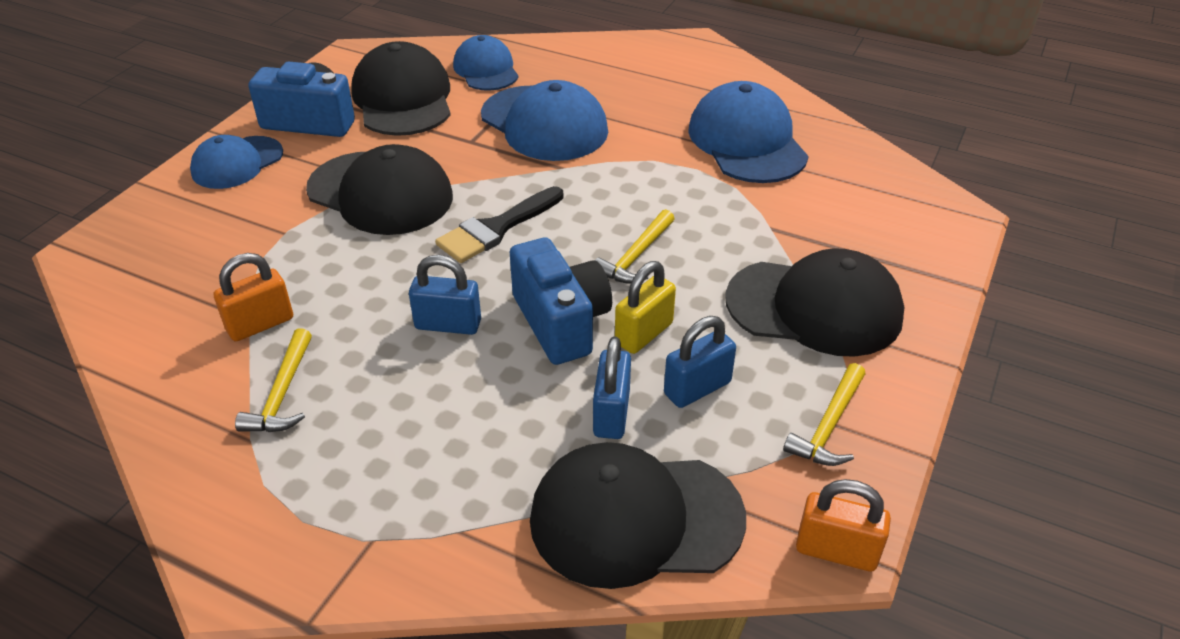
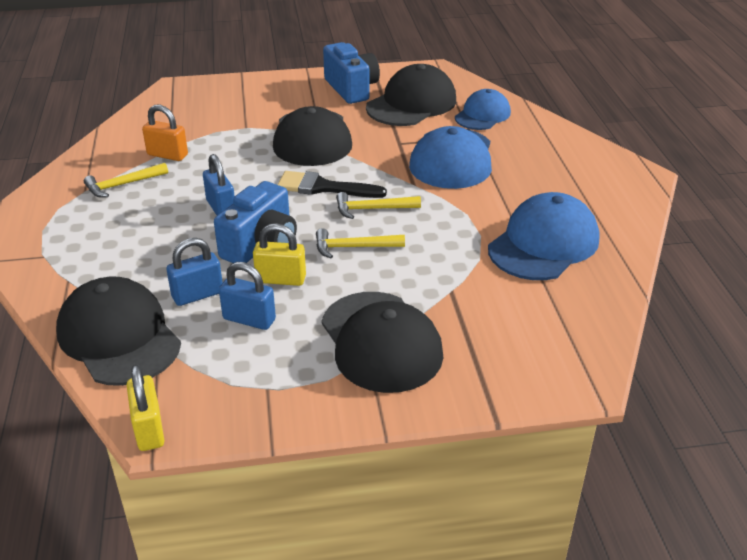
camera: 55 degrees right, 5 degrees down
(237, 163) = (288, 88): blue cap -> none
(828, 426) = (262, 388): yellow hammer -> yellow hammer (372, 209)
(836, 551) = (149, 429): orange padlock -> yellow padlock

